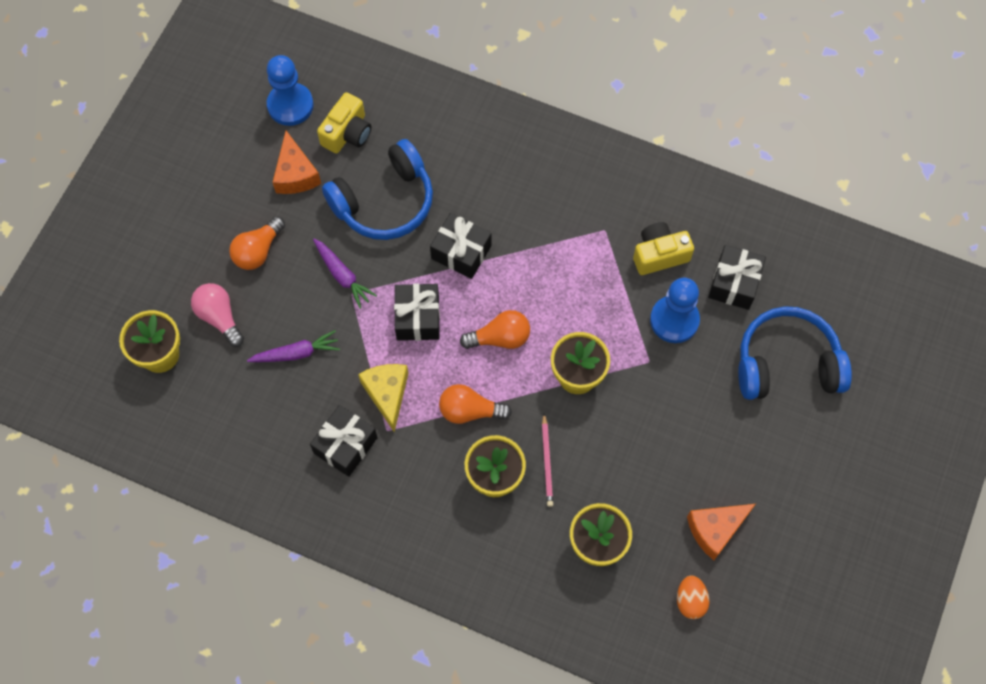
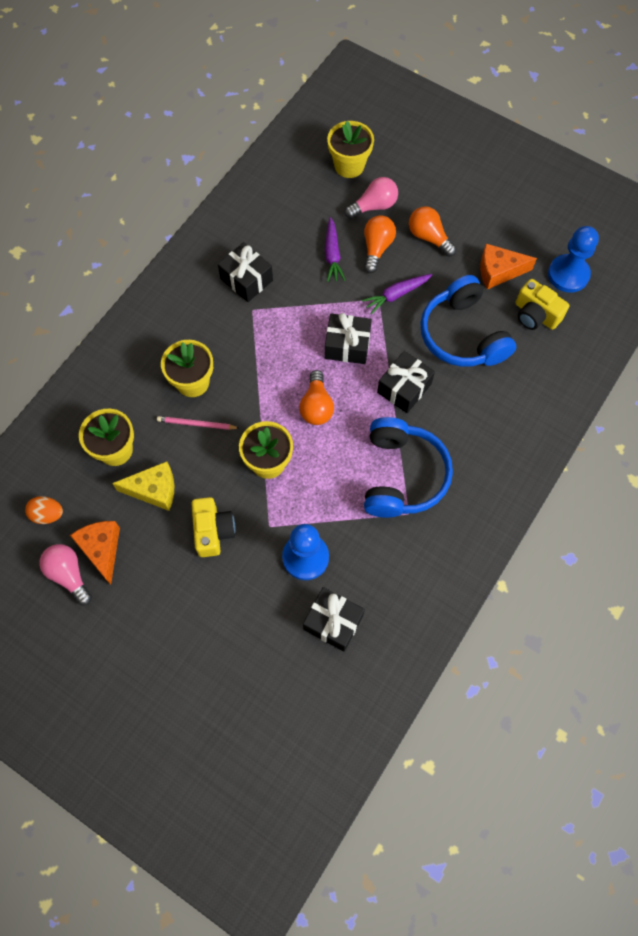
camera: 100 degrees right, 0 degrees up
(387, 394) = (283, 314): yellow cheese -> yellow cheese (154, 490)
(470, 411) = (255, 372): orange light bulb -> orange light bulb (377, 248)
(659, 255) = (375, 558): yellow camera -> yellow camera (213, 531)
(752, 557) = (69, 575): none -> pink light bulb
(787, 363) = (241, 653): blue headphones -> blue headphones (402, 475)

